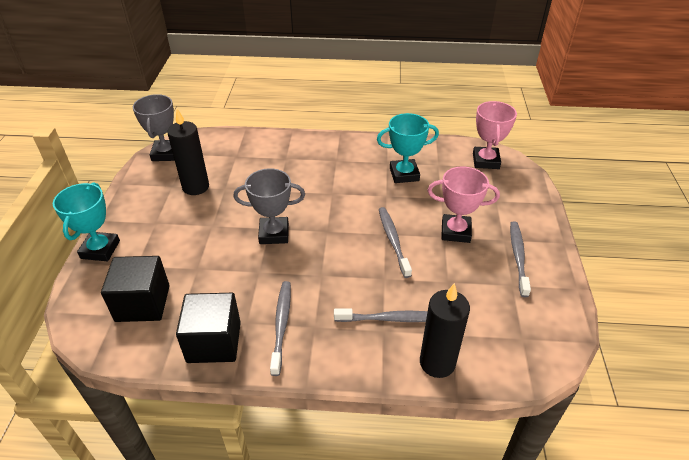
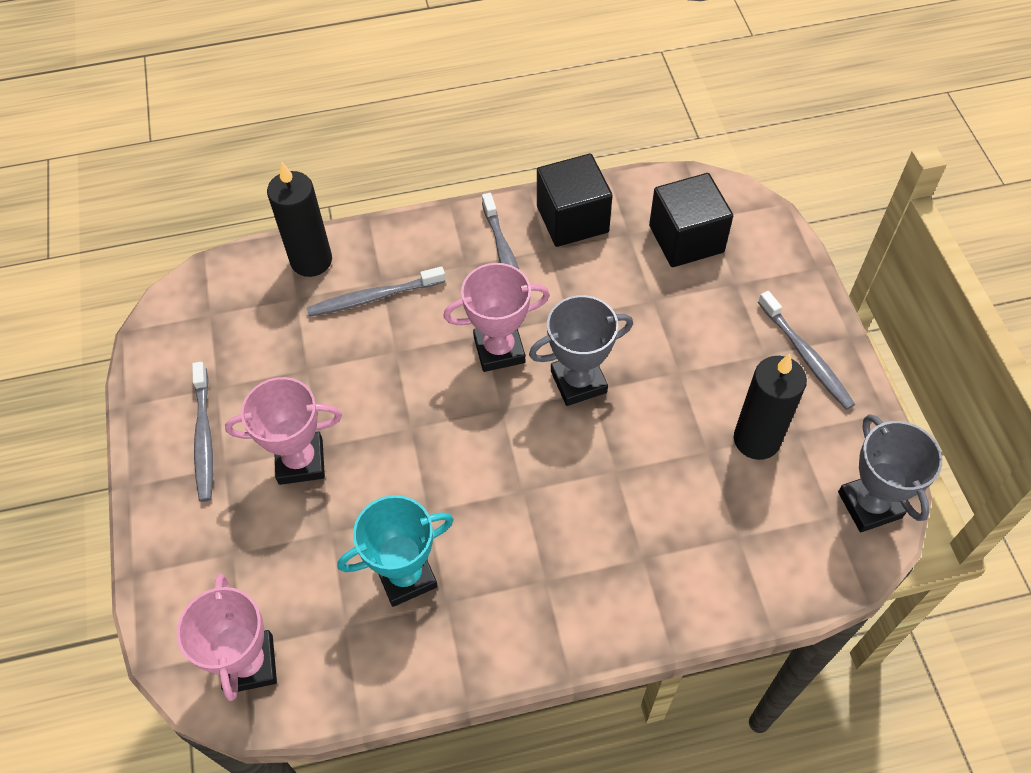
camera: 165 degrees right, 15 degrees up
(100, 249) = (803, 291): turquoise trophy -> none
(314, 262) = (499, 350): none -> pink trophy
(393, 240) = (395, 417): grey toothbrush -> grey toothbrush (806, 356)

